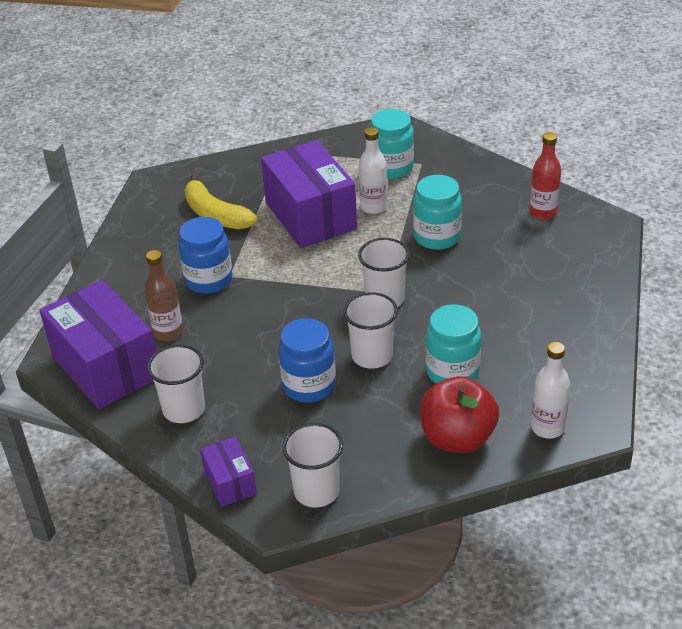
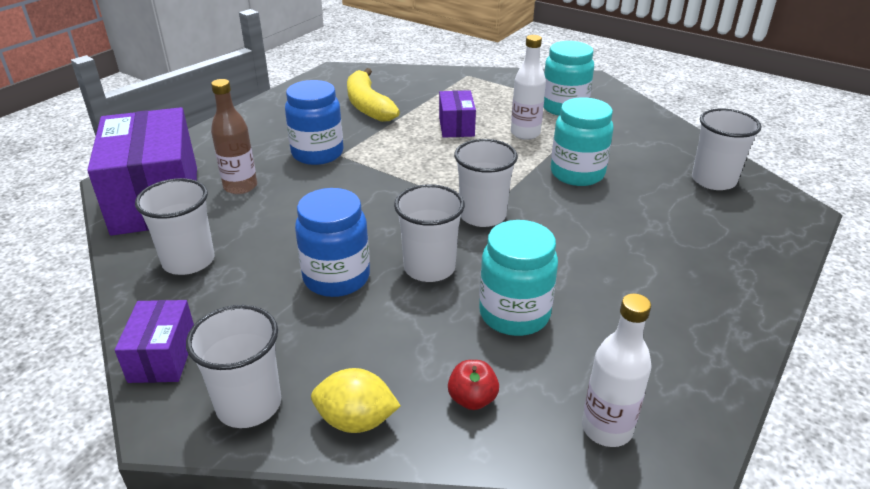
camera: 20 degrees right, 5 degrees down
(310, 216) = (456, 126): purple box -> purple box, size x0.48
(393, 476) = (356, 420): none -> yellow lemon
(457, 438) = (472, 399): red apple -> red apple, size x0.45
(543, 213) = (713, 180): red bottle -> white cup

